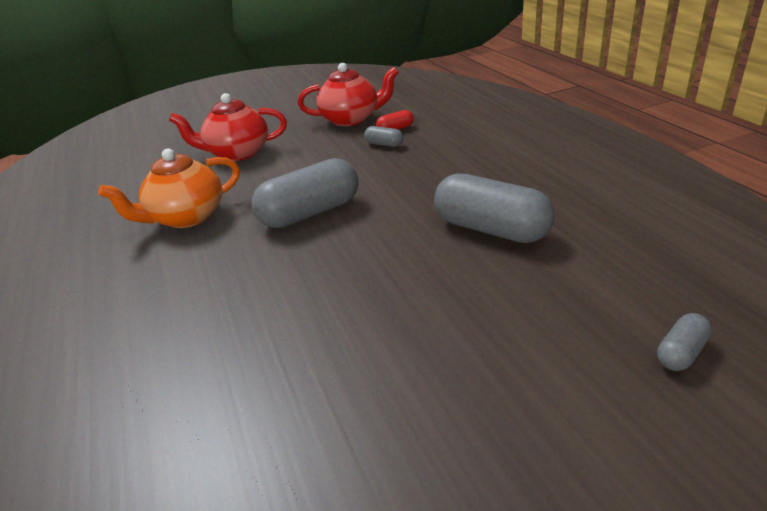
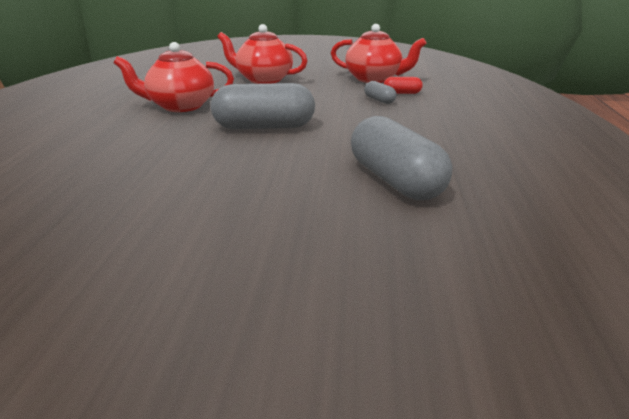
camera: 25 degrees right, 5 degrees down
(186, 217) = (180, 106): orange teapot -> red teapot
(681, 353) = (465, 349): grey capsule -> none

